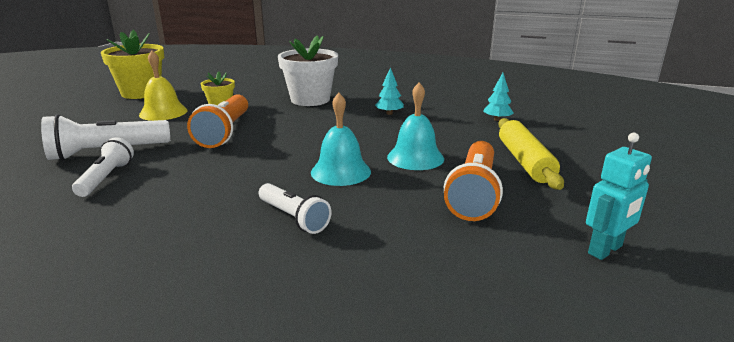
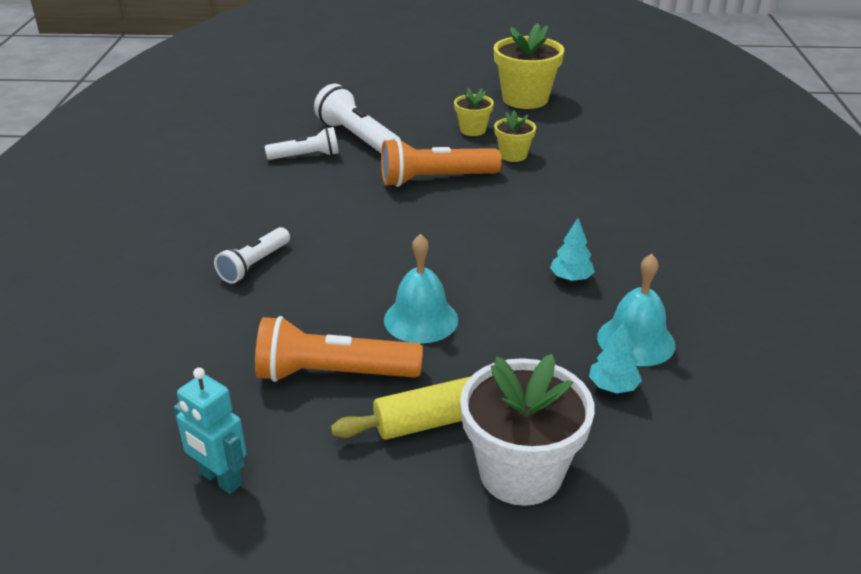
camera: 75 degrees right, 10 degrees up
(163, 112) = (473, 130): yellow bell -> yellow flower pot
(310, 100) = (583, 206): white flower pot -> white flower pot (520, 472)
(340, 171) = (361, 272): turquoise bell -> turquoise bell (636, 340)

